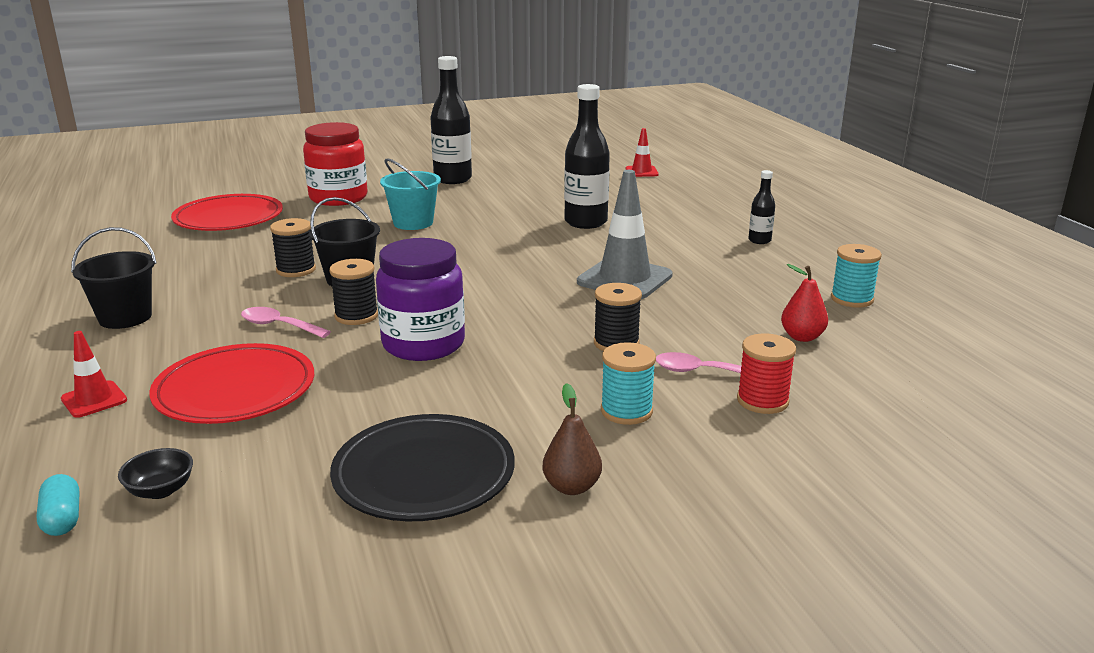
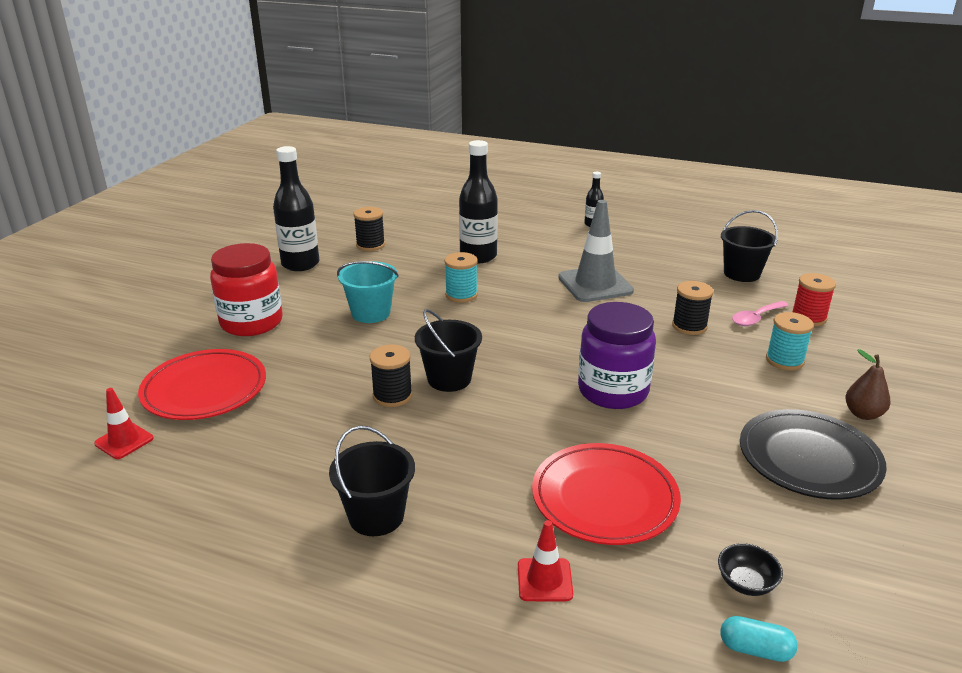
camera: 50 degrees left, 5 degrees up
(279, 326) = (502, 440): pink spoon -> none
(356, 316) = (527, 400): black spool -> black spool (370, 245)
(641, 172) = (415, 203): red traffic cone -> red traffic cone (124, 441)
(802, 337) = (741, 274): red pear -> black bucket
(851, 299) = (708, 240): turquoise spool -> turquoise spool (461, 295)

